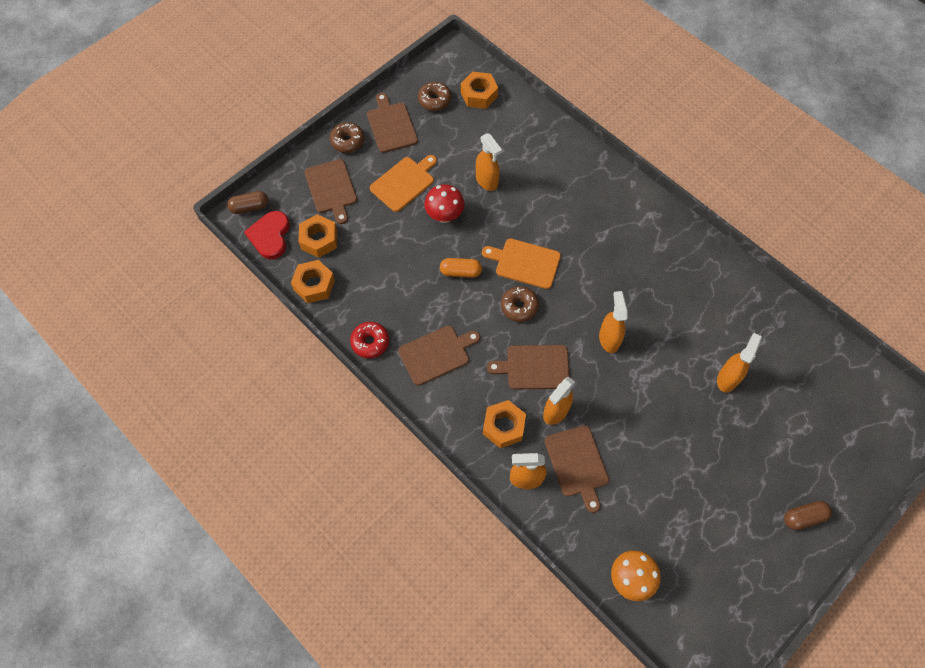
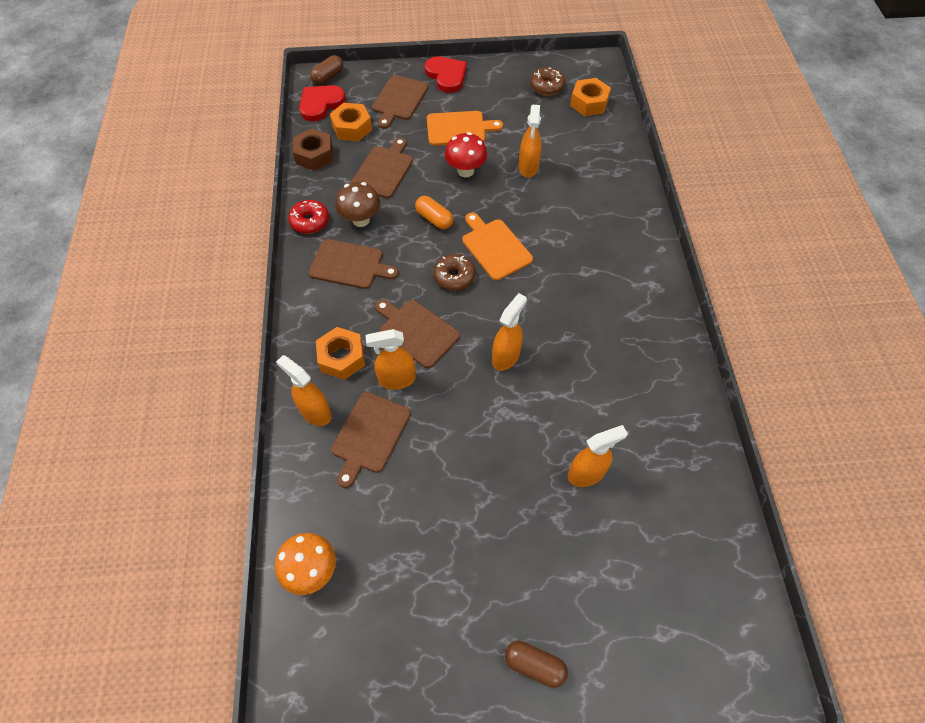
camera: 40 degrees right, 5 degrees down
(250, 207) = (328, 77): brown capsule -> brown capsule turned 75 degrees counterclockwise
(314, 285) = (314, 155): orange nut -> brown nut
(347, 141) = (446, 76): brown donut -> red heart
(391, 125) = (492, 84): brown cutting board -> brown cutting board (384, 170)
(408, 312) = (361, 220): none -> brown mushroom

